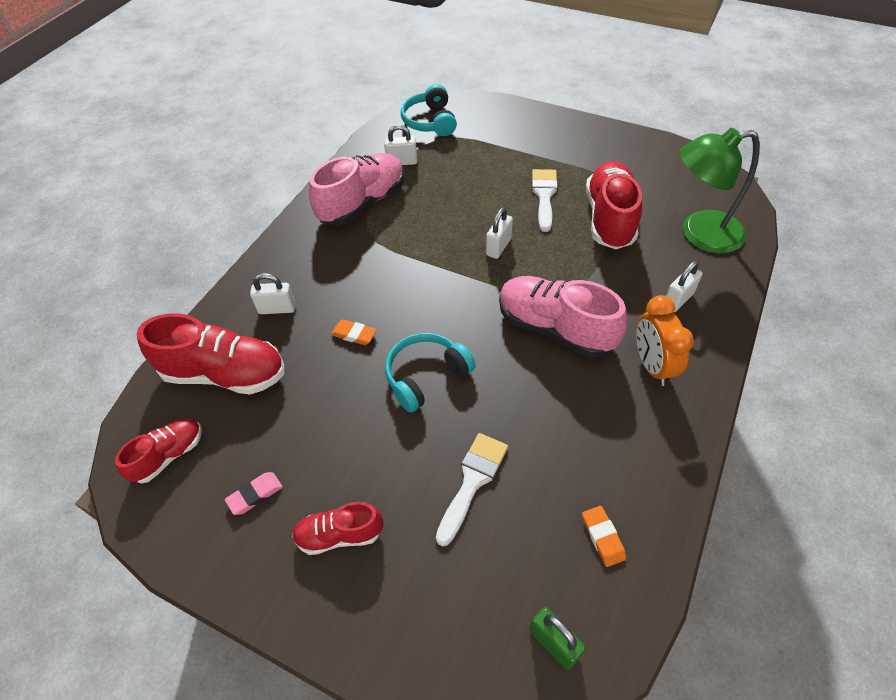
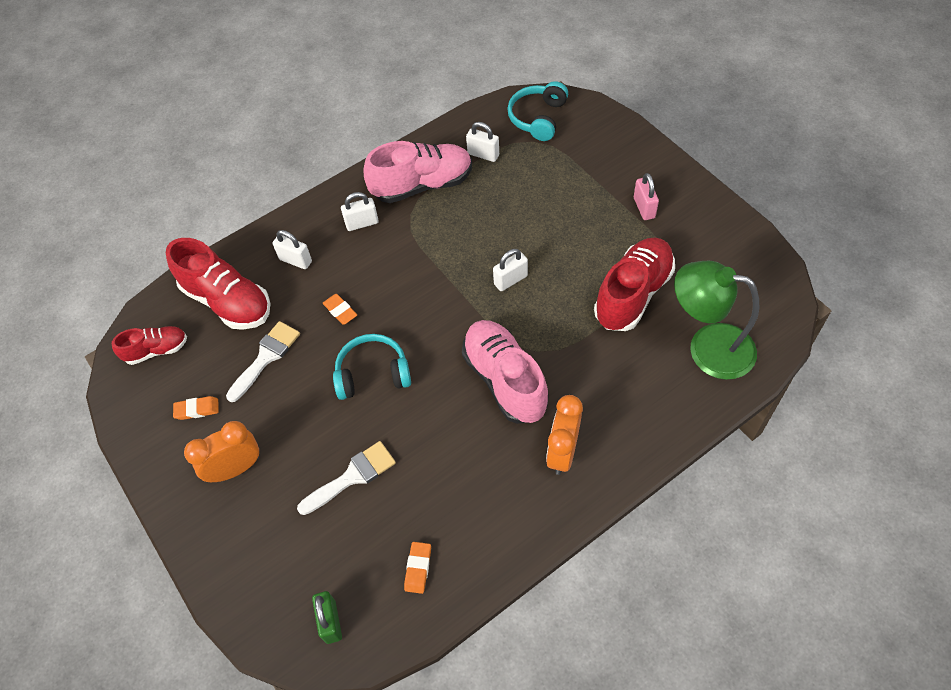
camera: 30 degrees right, 5 degrees up
(255, 495) = (197, 409): pink eraser -> orange eraser
(339, 535) = (236, 468): red shoe -> orange clock
(544, 195) = (589, 244): white brush -> white brush (266, 357)
(567, 155) = (644, 208): none -> pink padlock
(678, 300) = (633, 403): white padlock -> white padlock (362, 223)

